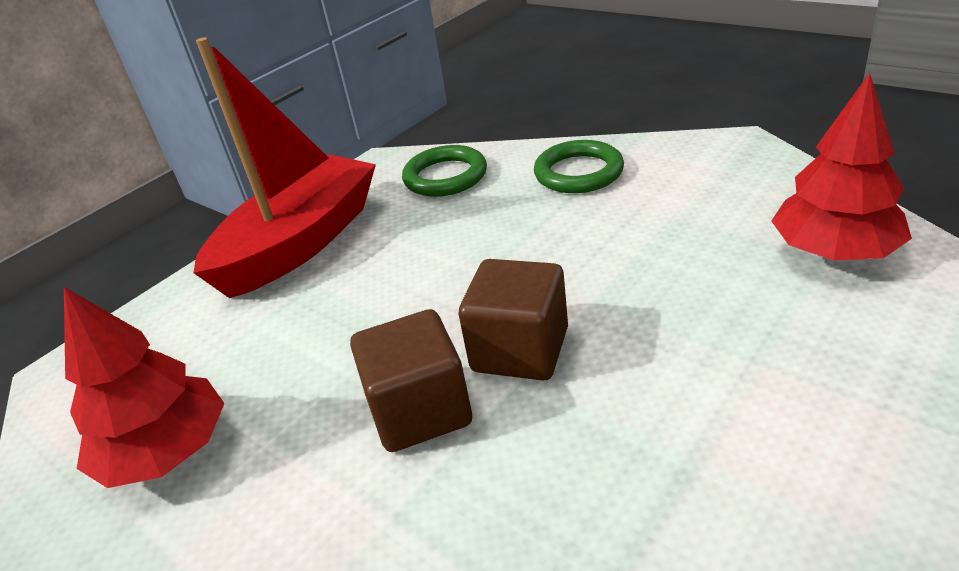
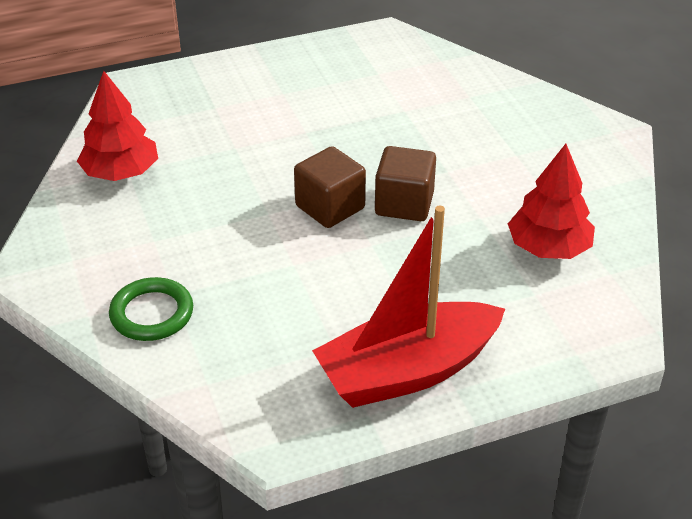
camera: 155 degrees left, 5 degrees up
(445, 176) = (243, 378): green ring -> none

